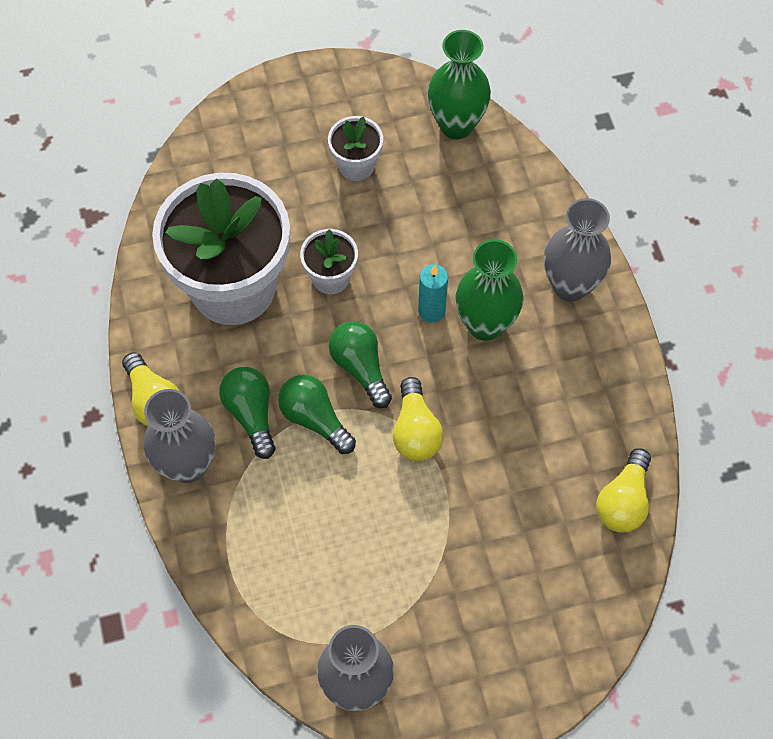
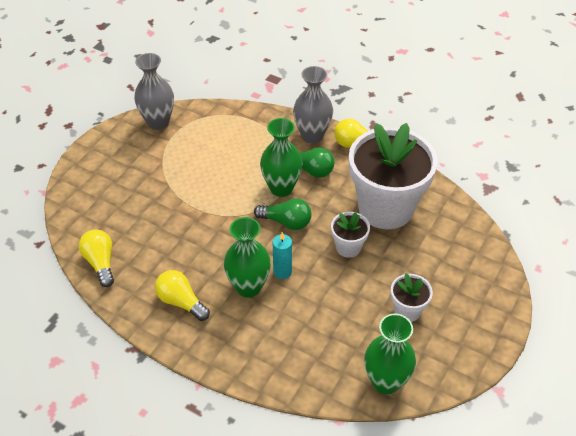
camera: 135 degrees right, 15 degrees down
(315, 419) = (281, 188): green light bulb -> green vase
(415, 431) = (231, 217): yellow light bulb -> yellow light bulb (181, 302)
(570, 285) = (224, 343): grey vase -> none

